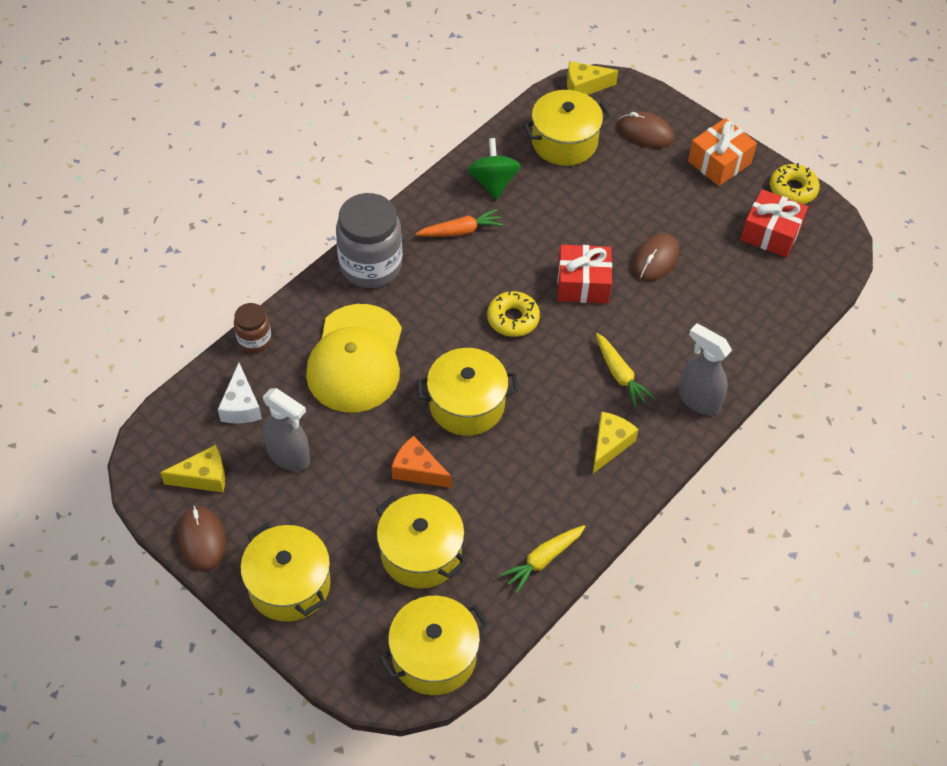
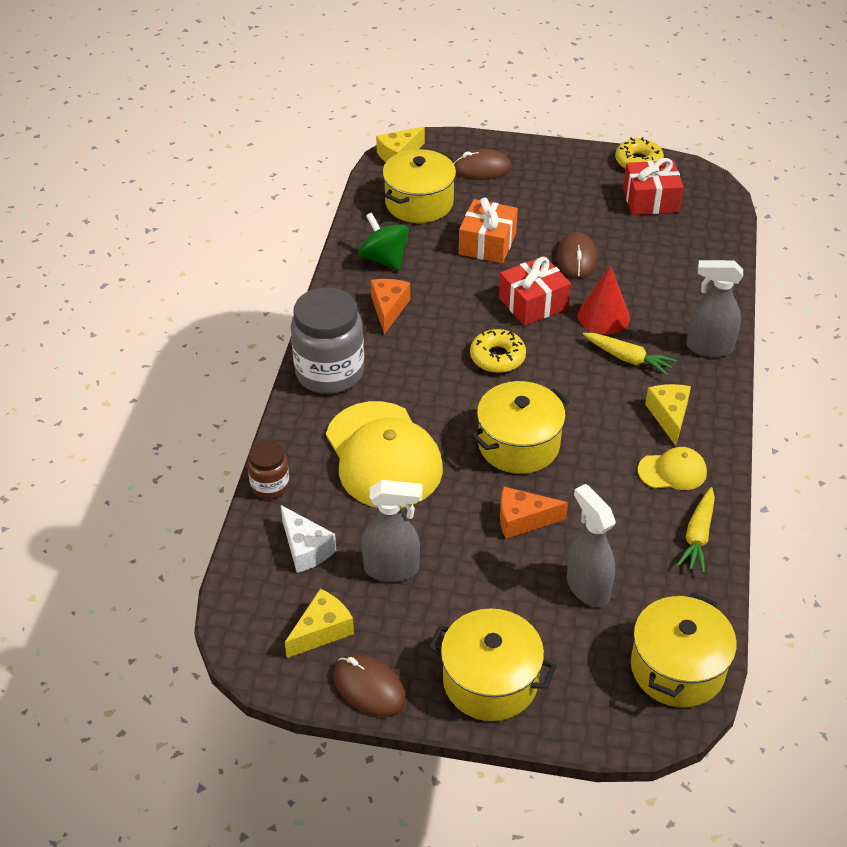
camera: 30 degrees left, 10 degrees down
(421, 553) = (587, 587): yellow pot -> grey spray bottle
(461, 231) = (388, 309): orange carrot -> orange cheese
(570, 494) = (672, 471): none -> yellow cap
(632, 325) = (603, 316): none -> red cone
(719, 162) = (562, 166): orange gift -> orange gift (487, 243)

